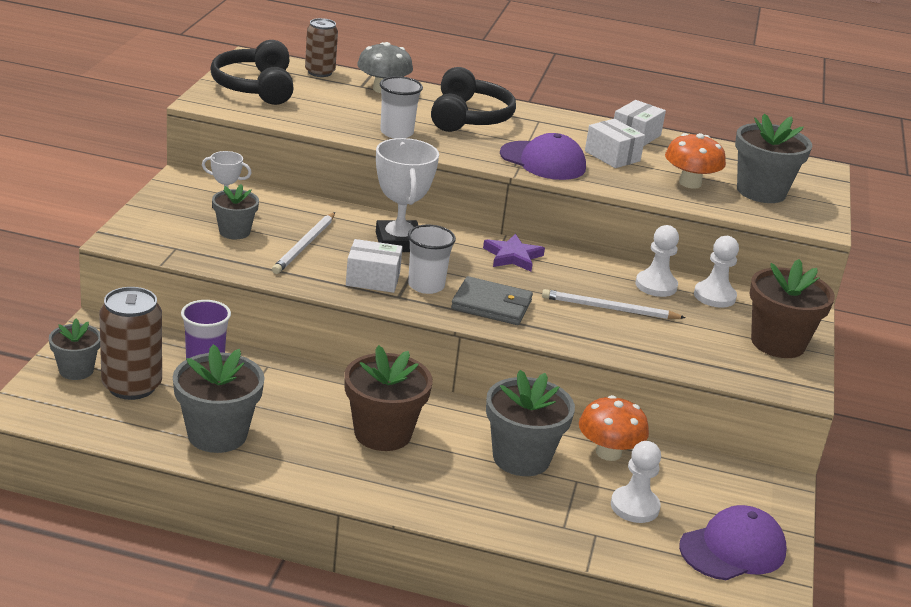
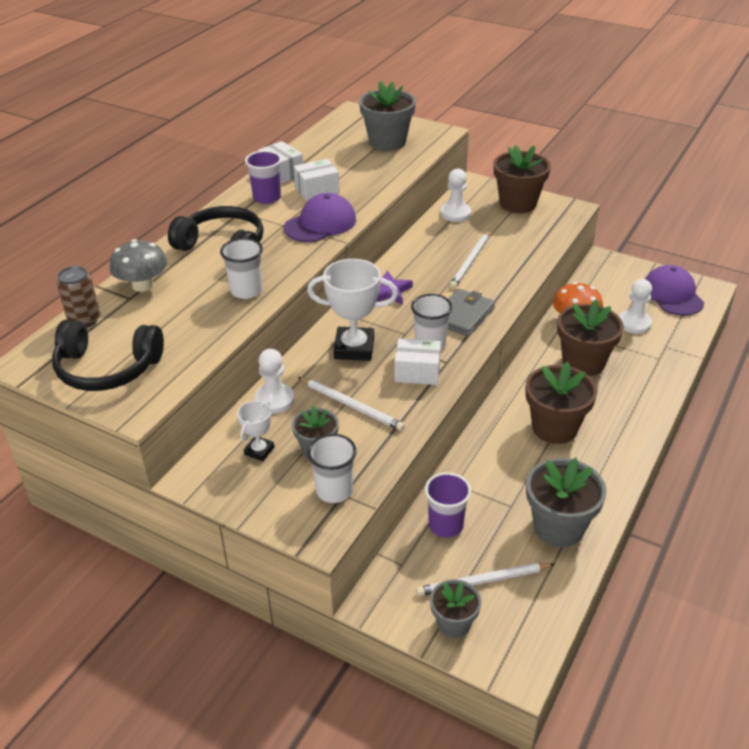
camera: 70 degrees left, 10 degrees up
(132, 386) = (483, 581): brown can -> white pencil
(180, 243) = (334, 490): none -> white cup
(373, 279) = (417, 372): white box -> white box turned 75 degrees clockwise
(521, 458) = (583, 362): grey flower pot -> brown flower pot
(576, 132) = (267, 198): none -> purple cup
(656, 285) = (438, 234): white pawn -> white pawn (274, 400)
(690, 183) = (370, 167): orange mushroom -> none

